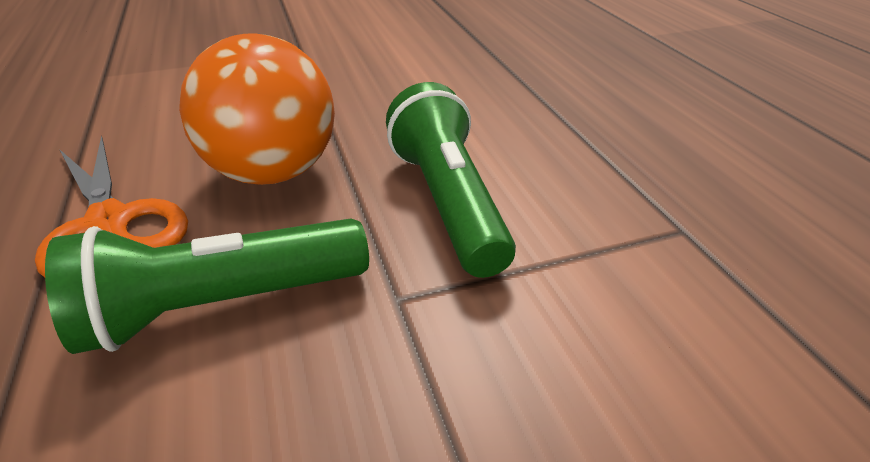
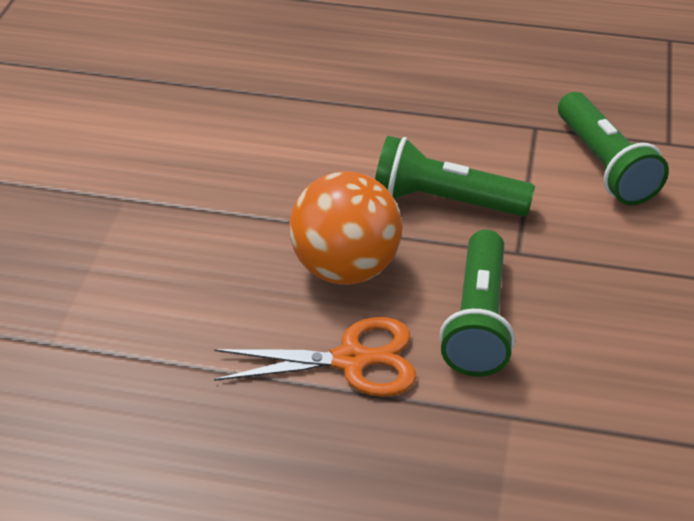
camera: 60 degrees left, 5 degrees up
(695, 331) = (604, 165): none -> green flashlight

